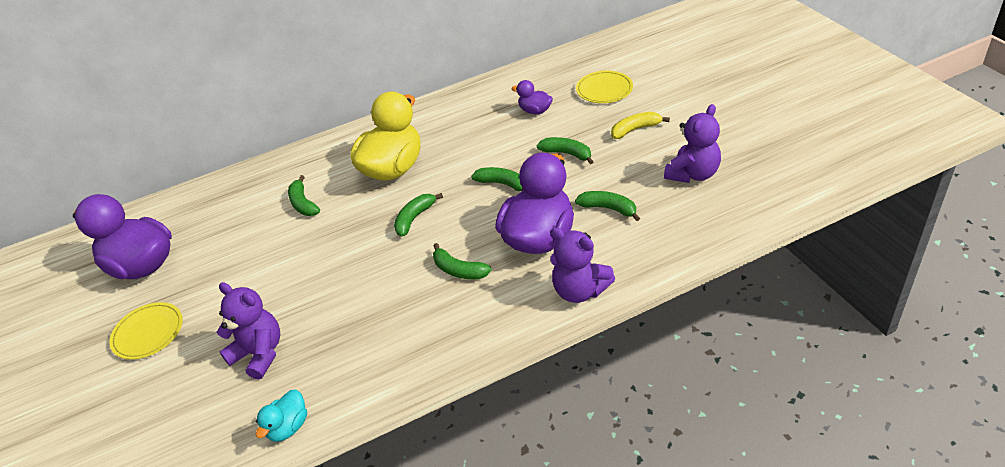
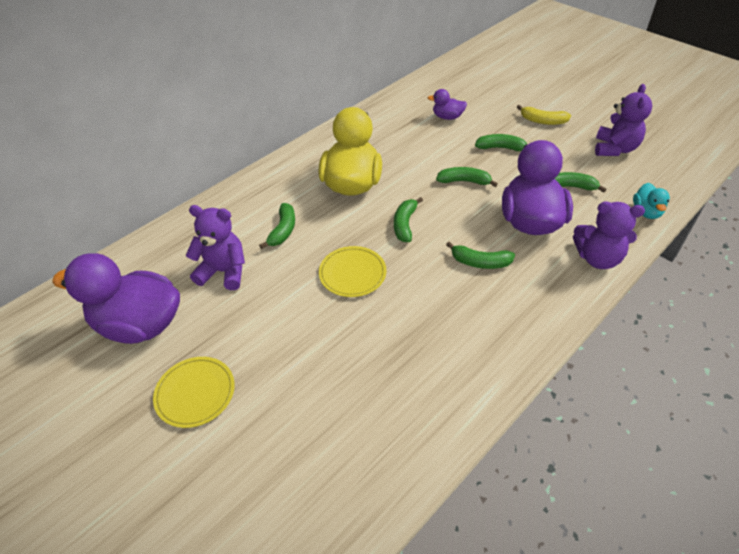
camera: 25 degrees left, 5 degrees up
(259, 353) = (338, 384): purple teddy bear -> purple teddy bear (224, 271)
(288, 427) = (421, 449): turquoise duck -> turquoise duck (646, 212)
(303, 204) = (283, 230): green banana -> green banana turned 120 degrees counterclockwise
(604, 89) = (493, 93): yellow plate -> yellow plate (352, 273)
(635, 129) = (543, 121): yellow banana -> yellow banana turned 120 degrees counterclockwise

